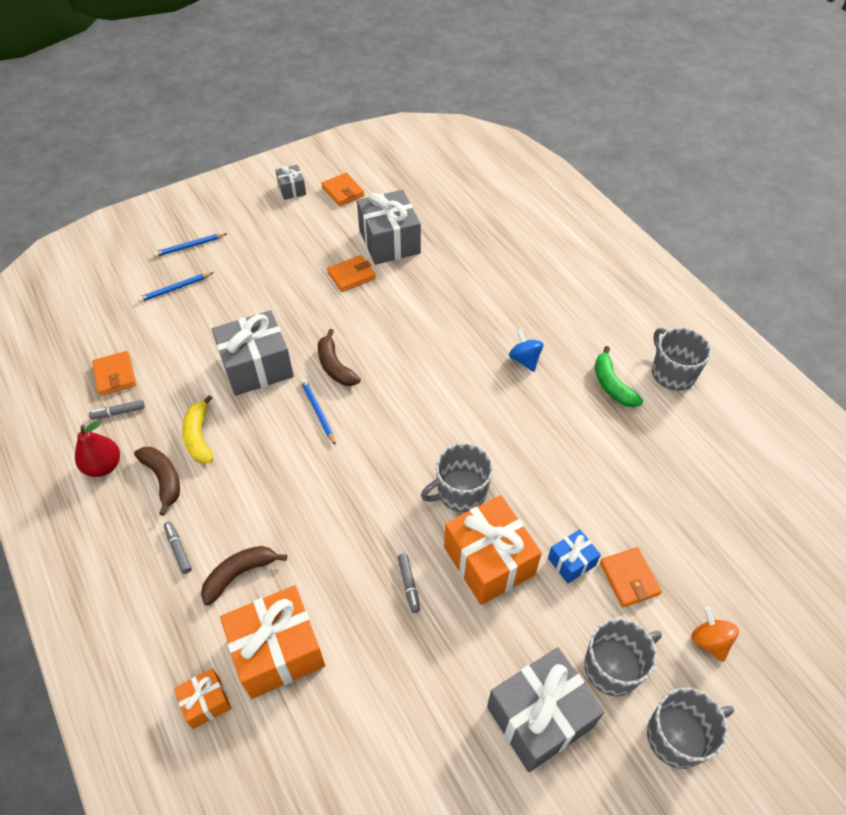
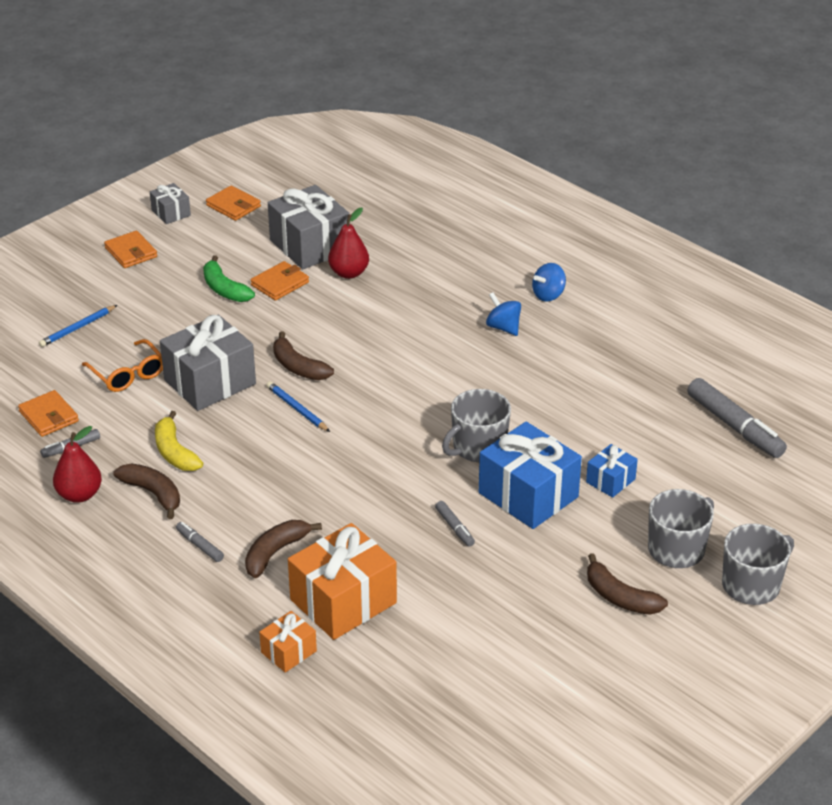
camera: 15 degrees left, 15 degrees down
(189, 246) = (74, 286): blue pencil -> none
(195, 344) = (128, 374): none -> orange glasses
(411, 275) = (349, 273): none -> red pear
(489, 561) = (528, 495): orange gift -> blue gift
(539, 717) = (620, 597): grey gift -> brown banana
(575, 332) = (548, 295): none -> blue spinning top
(612, 385) = (603, 334): green banana -> green banana (224, 289)
(629, 578) = (671, 483): orange wallet -> orange wallet (131, 252)
(672, 373) = (662, 313): grey mug -> none
(708, 522) = (734, 426): none -> grey marker
(709, 641) = (761, 514): orange spinning top -> none

